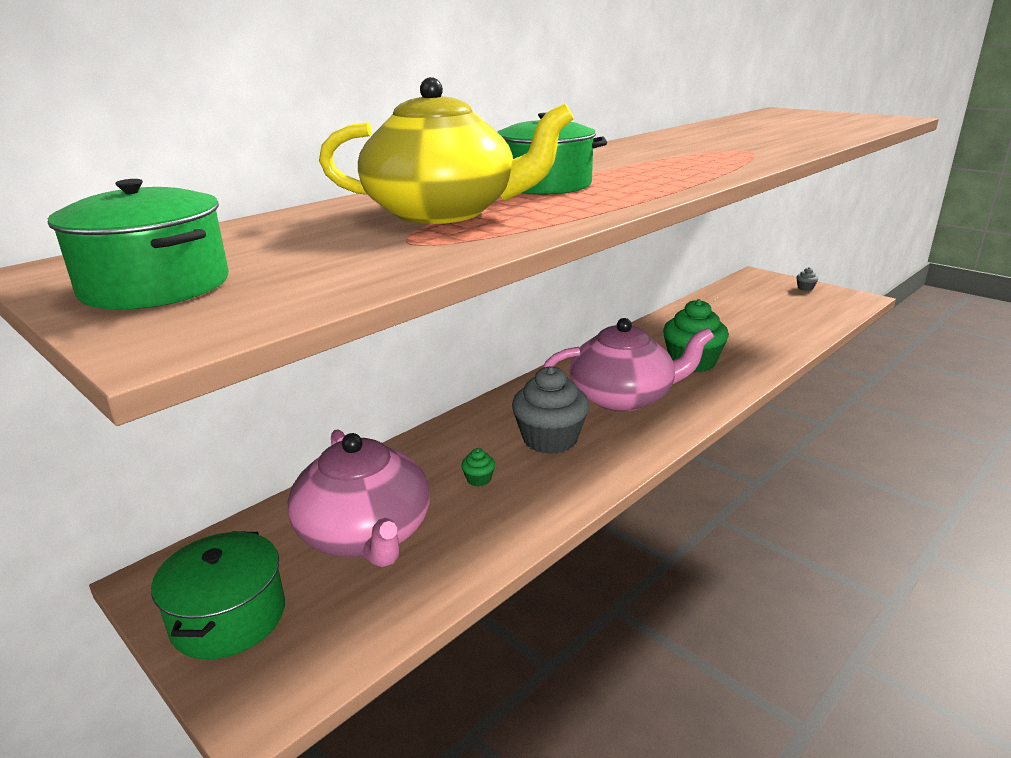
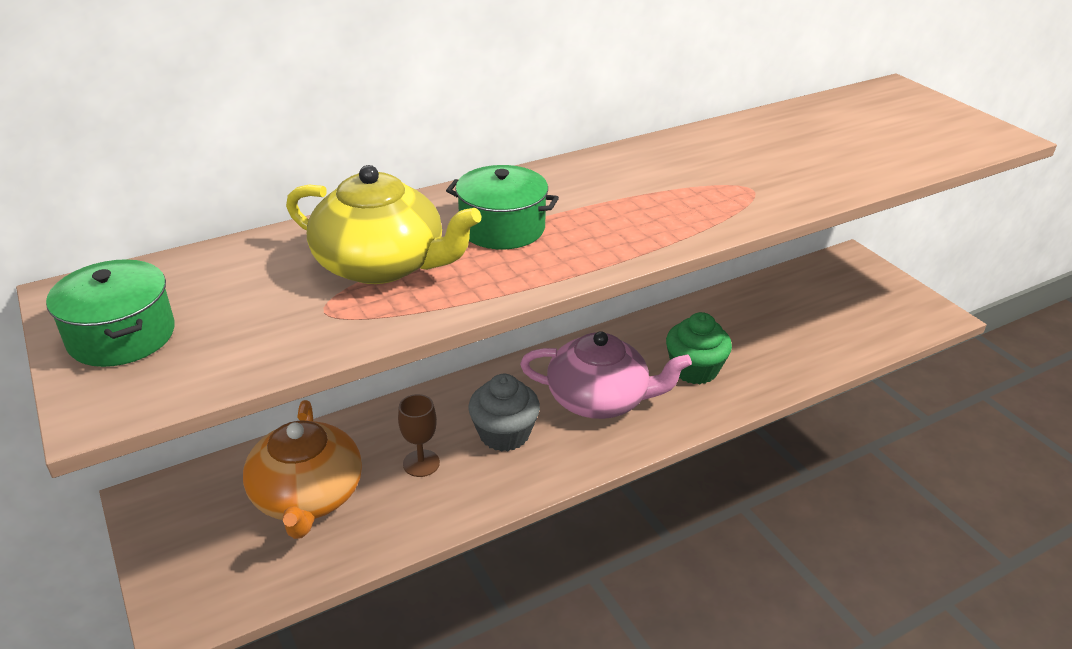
camera: 15 degrees right, 10 degrees up
(229, 617) = (182, 546): green pot -> none
(365, 533) = (307, 496): pink teapot -> orange teapot
(479, 479) = (421, 463): green cupcake -> brown goblet
(805, 288) = (892, 288): grey cupcake -> none

